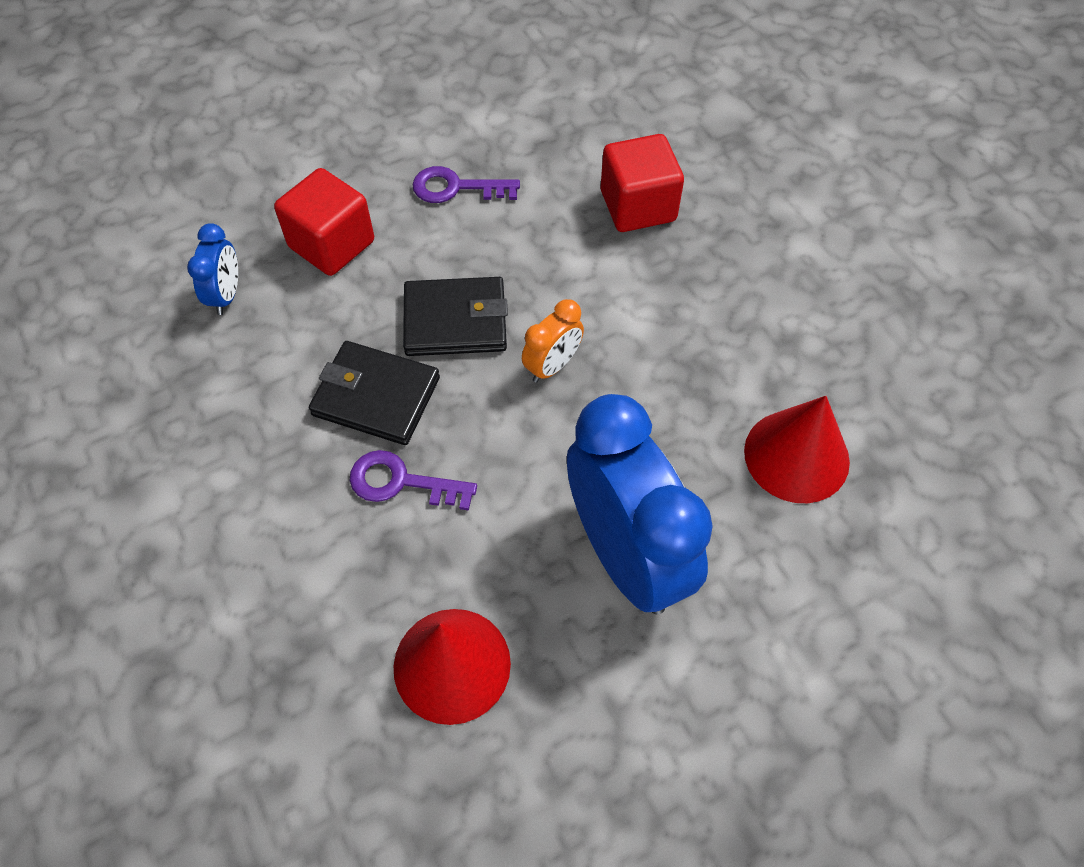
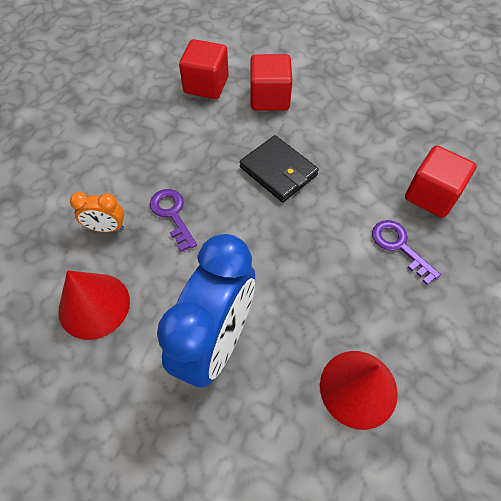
camera: 50 degrees right, 0 degrees up
(226, 295) = (206, 85): blue clock -> red cube
(376, 396) = (207, 172): black wallet -> none
(456, 188) = (352, 117): purple key -> purple key (399, 246)
(552, 366) = (294, 228): orange clock -> orange clock (106, 228)

